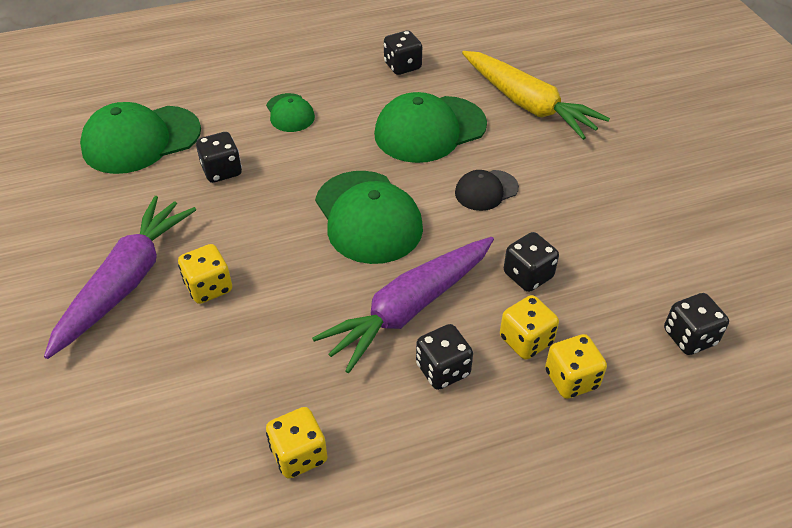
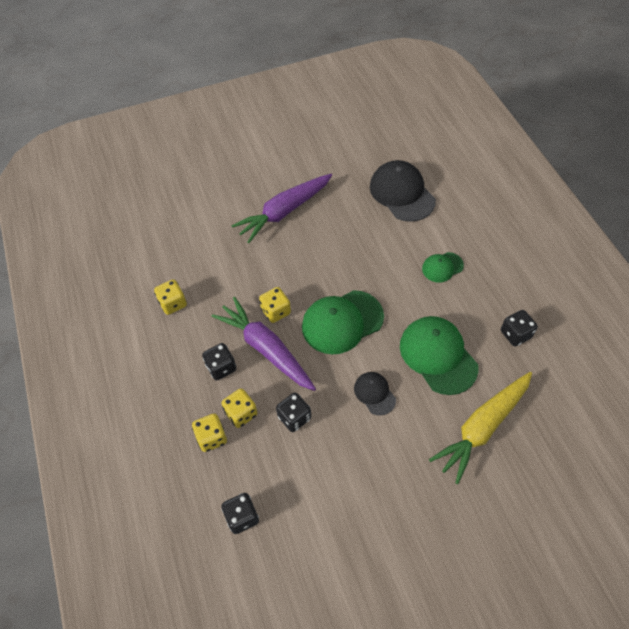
camera: 90 degrees right, 10 degrees up
(126, 282) = (284, 212): purple carrot -> purple carrot turned 120 degrees clockwise
(141, 140) = (402, 193): green cap -> black cap
(209, 287) = (281, 249): yellow dice -> yellow dice (276, 311)
(222, 171) = (377, 239): black dice -> none

